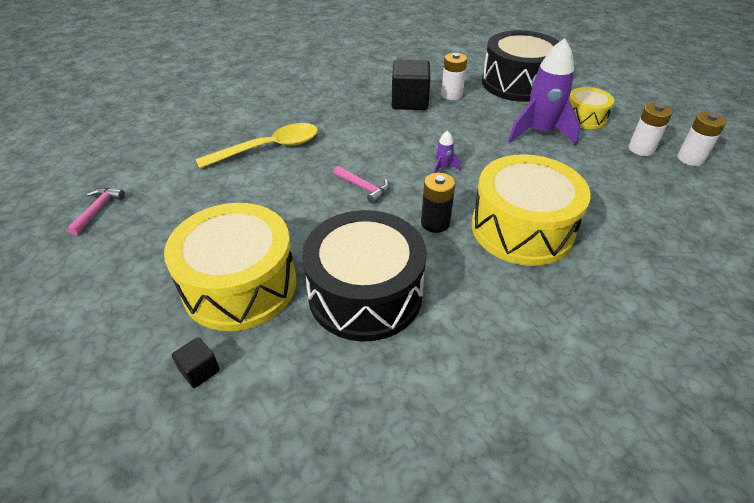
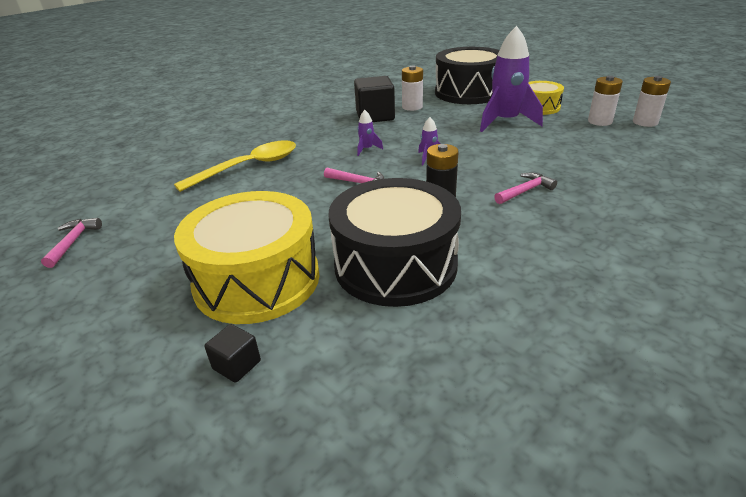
camera: 10 degrees left, 10 degrees down
(386, 145) = (367, 149): none -> purple rocket
(522, 228) = (525, 191): yellow drum -> pink hammer

